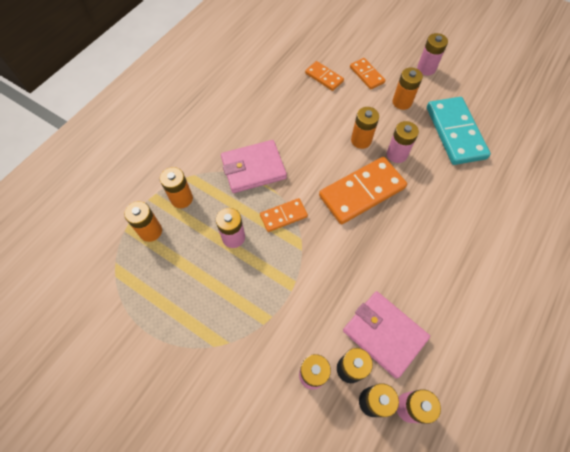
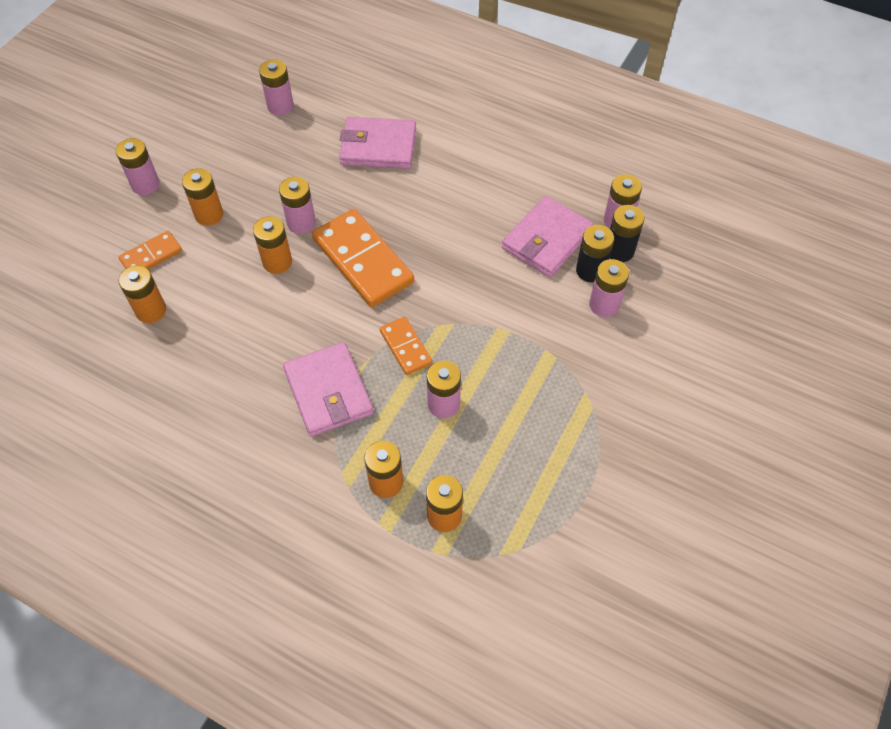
camera: 95 degrees left, 5 degrees down
(324, 77) = (151, 310): orange domino -> orange battery
(455, 132) = (265, 160): turquoise domino -> none
(479, 207) = (378, 147): none -> pink wallet
(513, 141) = (280, 106): none -> pink battery

